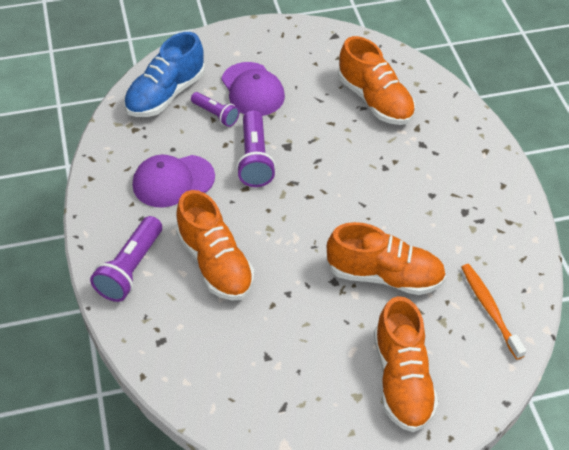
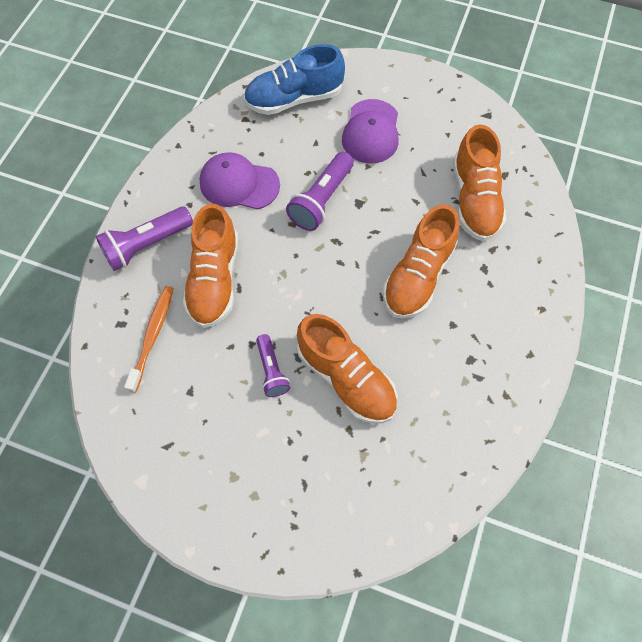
camera: 35 degrees right, 15 degrees up
(216, 115) = (321, 140): purple flashlight -> purple flashlight (272, 370)
(402, 379) = (283, 487): orange shoe -> orange shoe (418, 276)
(489, 309) = (415, 472): orange toothbrush -> orange toothbrush (152, 336)

